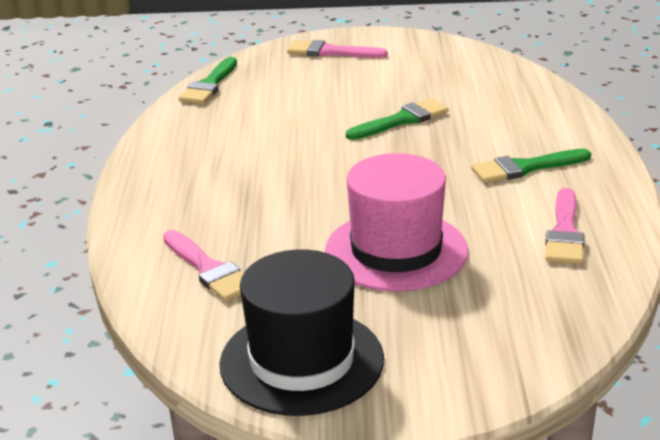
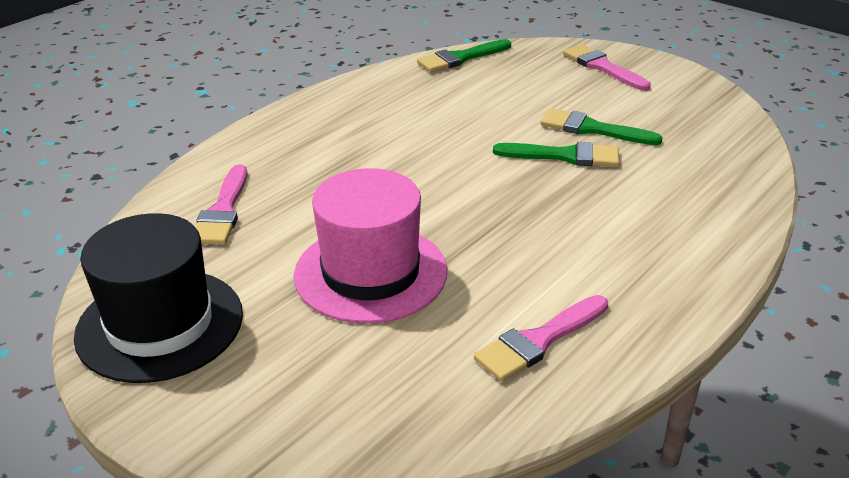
camera: 40 degrees right, 5 degrees up
(525, 168) = (604, 256): green brush -> green brush (592, 129)

